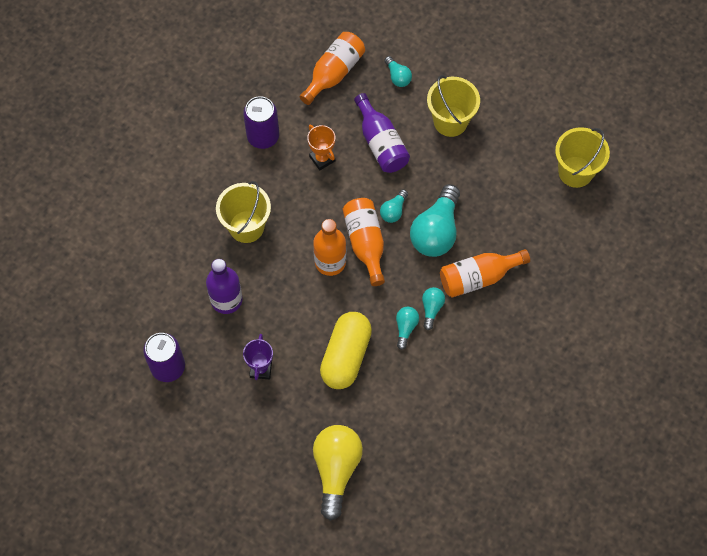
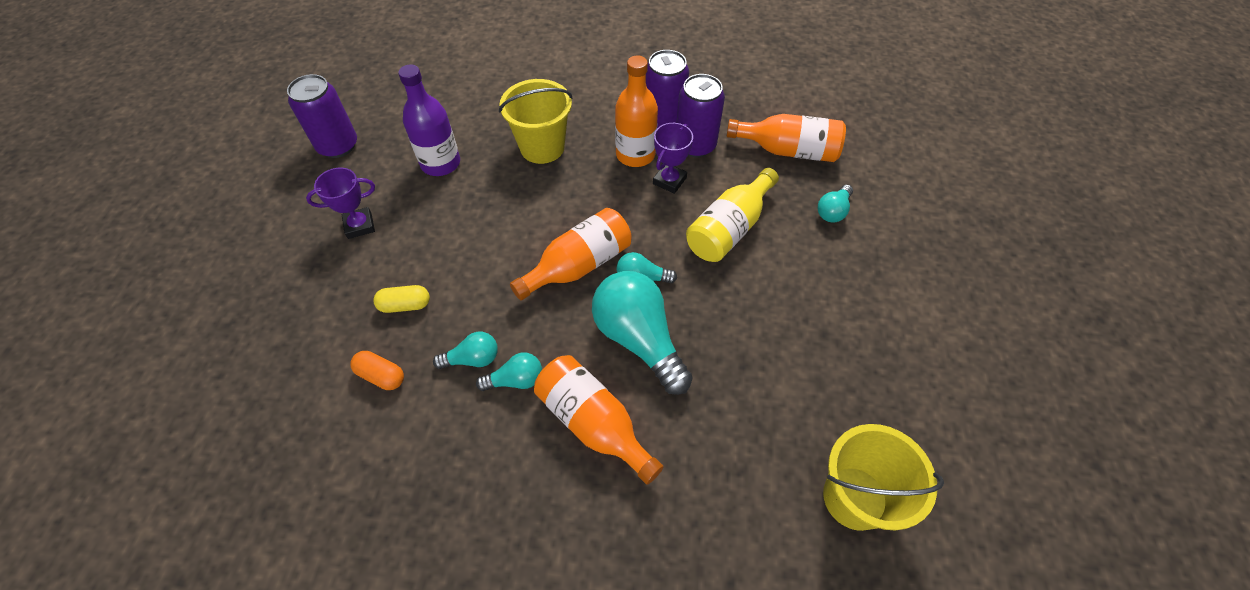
camera: 65 degrees right, 10 degrees down
(298, 127) = (695, 145): none -> purple can
(322, 159) = (669, 181): orange trophy -> purple trophy
(330, 262) = (534, 239): orange bottle -> orange bottle (635, 155)
(336, 469) = (230, 357): yellow light bulb -> none
(346, 356) = (405, 305): yellow capsule -> yellow capsule, size x0.46
(381, 143) = (729, 228): purple bottle -> yellow bottle
(393, 383) = (381, 376): none -> orange capsule
(436, 231) = (638, 339): turquoise light bulb -> turquoise light bulb turned 60 degrees clockwise
(450, 121) = (814, 291): yellow bucket -> none

